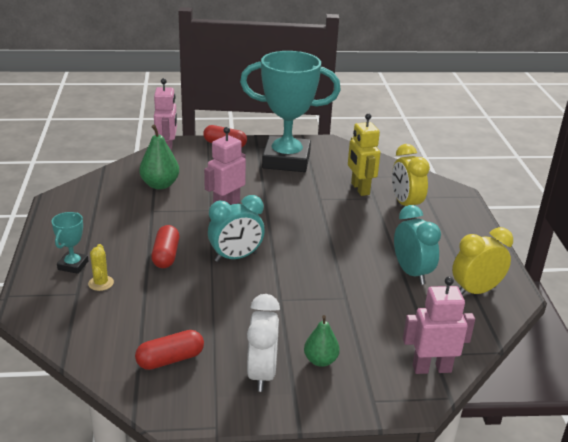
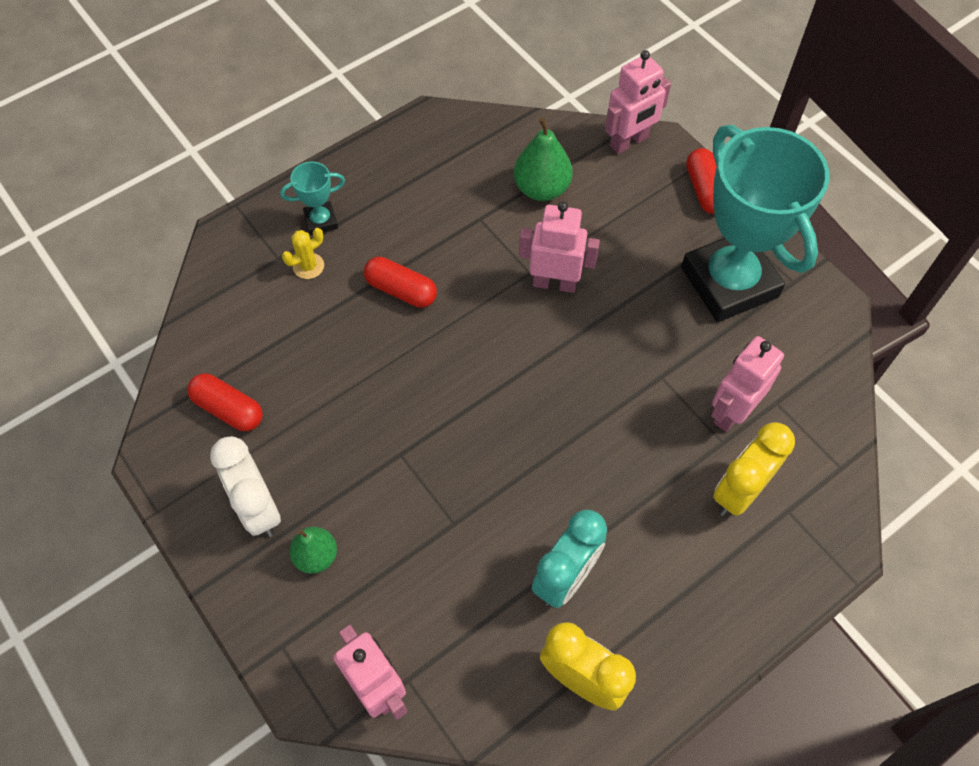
camera: 60 degrees right, 30 degrees up
(166, 255) = (401, 290): red capsule -> red capsule turned 60 degrees clockwise
(236, 257) = (449, 360): turquoise clock -> none
(262, 374) = (258, 508): white clock -> white clock turned 90 degrees clockwise
(360, 189) = (731, 412): yellow robot -> pink robot

